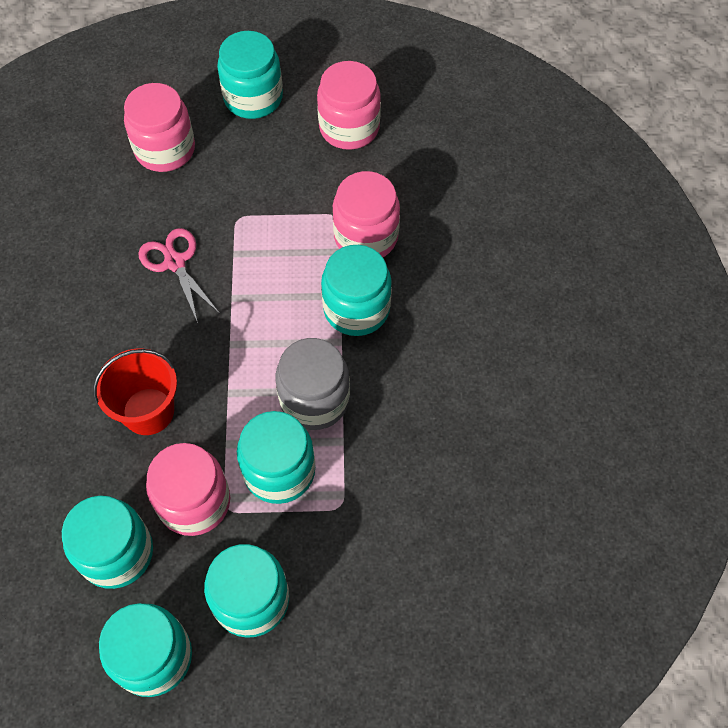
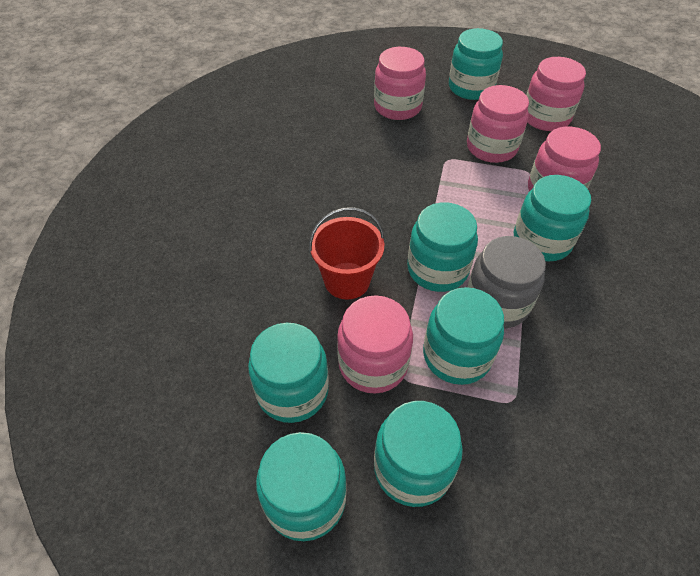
camera: 15 degrees right, 10 degrees down
(175, 262) = (391, 179): pink scissors -> none
(246, 373) = (437, 269): none -> turquoise jar
(288, 189) = (491, 147): none -> pink jar

